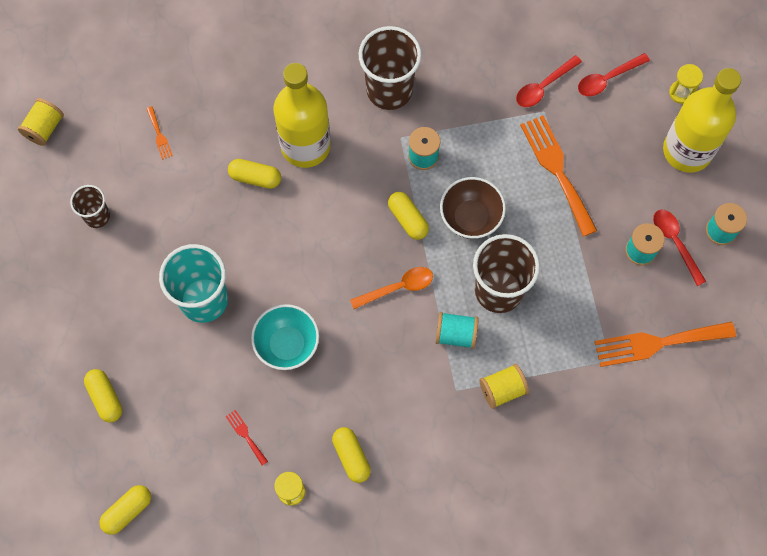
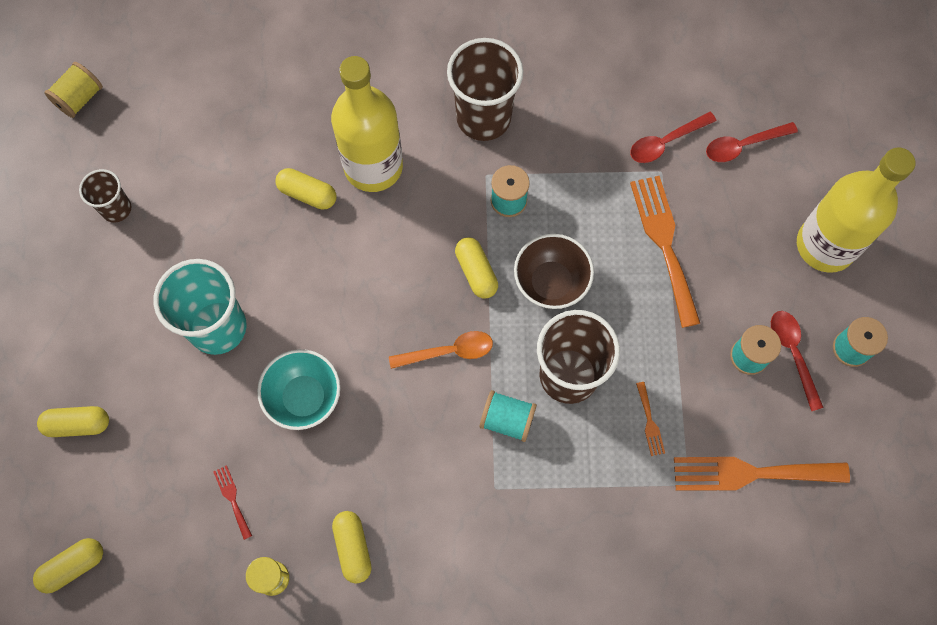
camera: 10 degrees right, 0 degrees up
(105, 398) = (78, 424): yellow capsule -> yellow capsule turned 75 degrees counterclockwise
(159, 135) = (207, 127): orange fork -> orange fork (649, 422)
(502, 389) = (551, 497): yellow spool -> none
(681, 92) = (829, 175): yellow hourglass -> none

